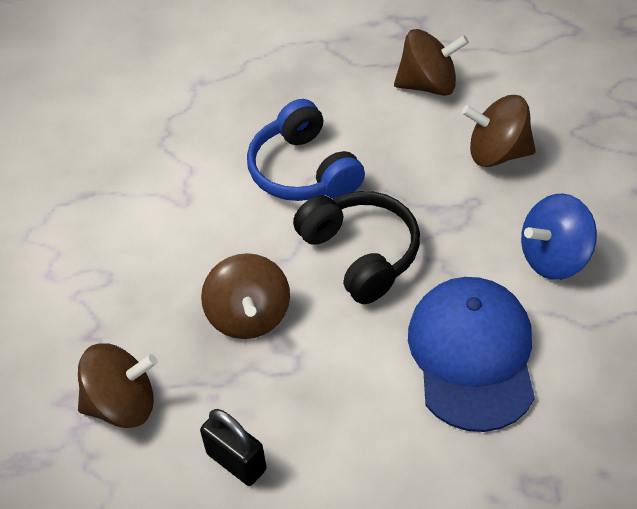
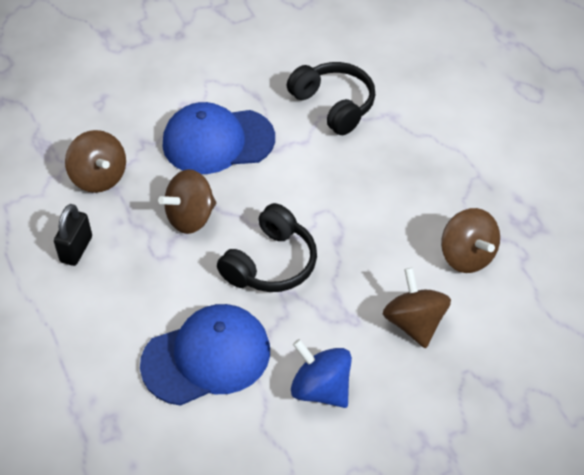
camera: 65 degrees right, 0 degrees up
(138, 254) = (218, 141): none -> blue cap
(150, 126) = (333, 105): none -> black headphones
(304, 170) = (334, 205): blue headphones -> none

